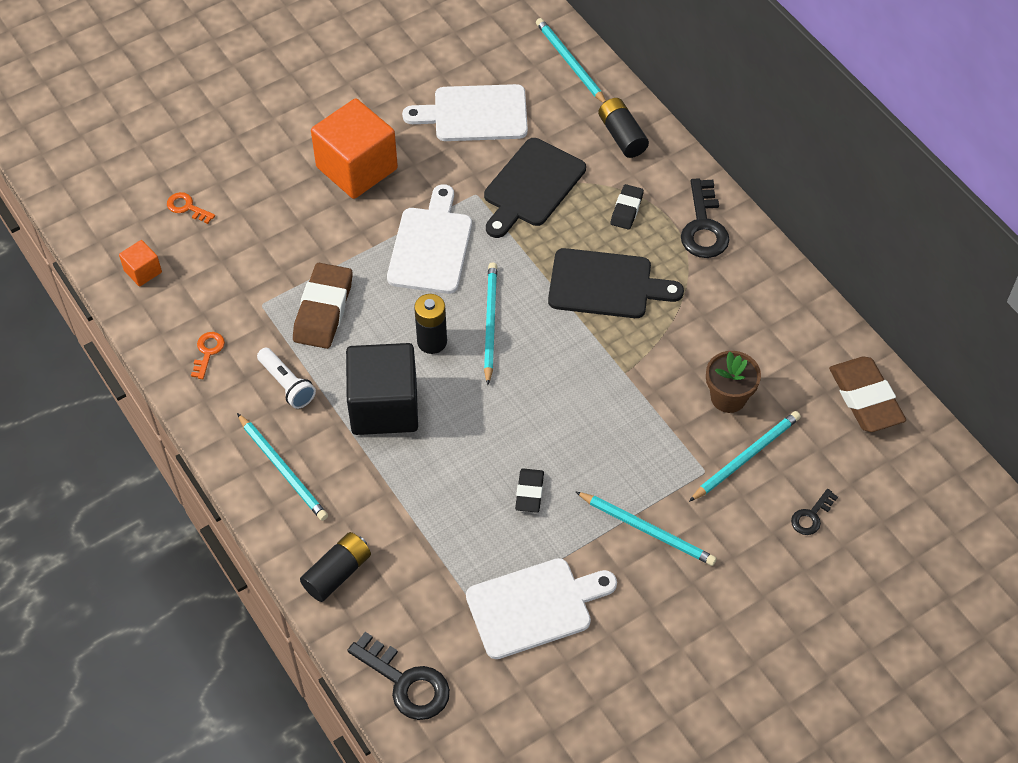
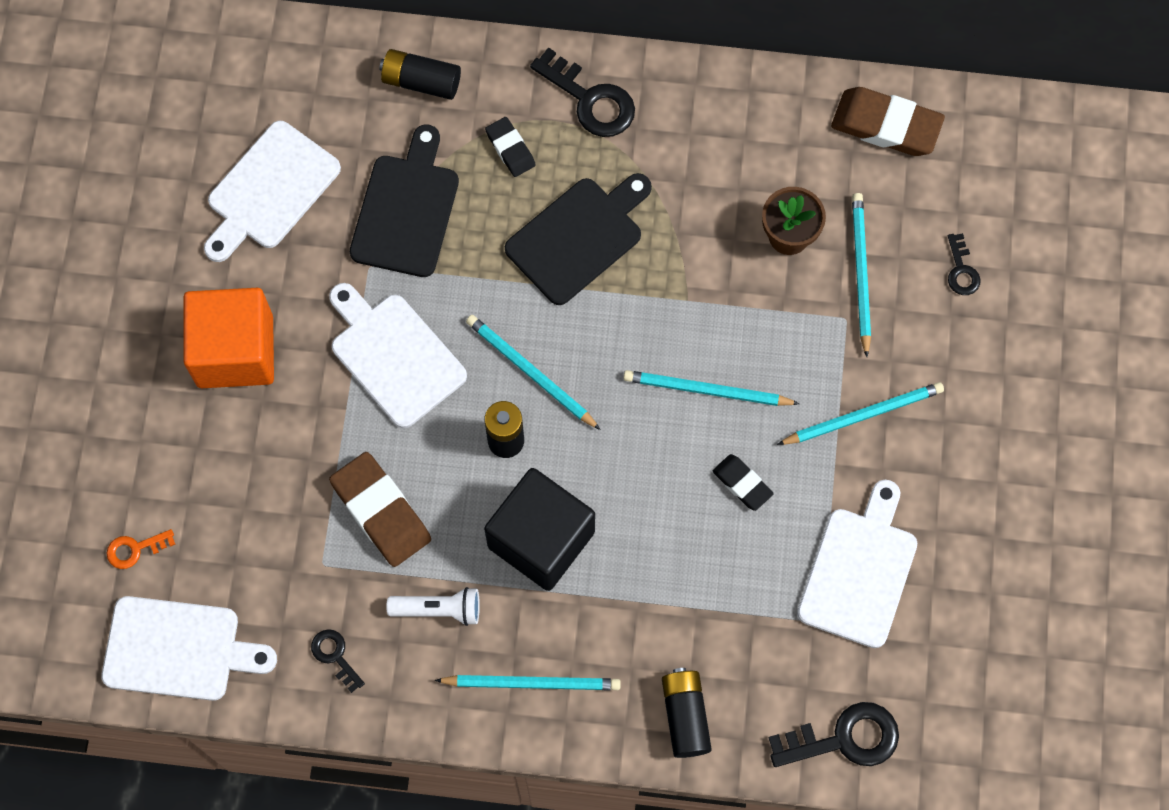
camera: 50 degrees left, 15 degrees up
(143, 271) = (178, 649): orange cube -> white cutting board
(208, 352) = (335, 656): orange key -> black key
(531, 186) = (406, 210): black cutting board -> black cutting board turned 150 degrees counterclockwise
(570, 63) = (288, 53): turquoise pencil -> turquoise pencil (706, 390)

